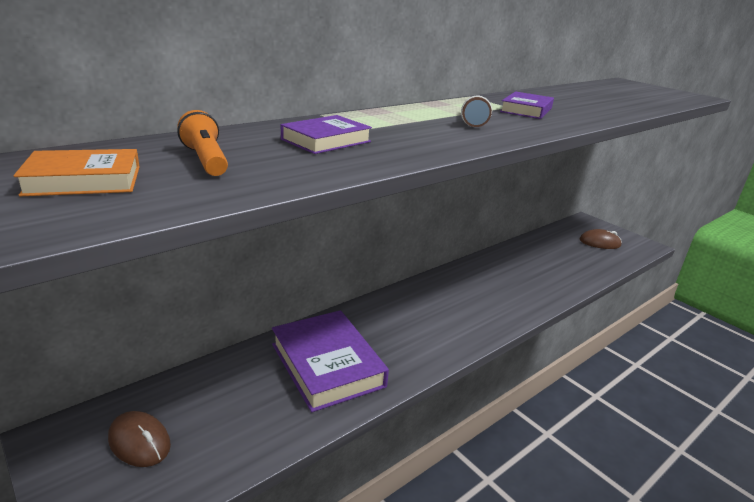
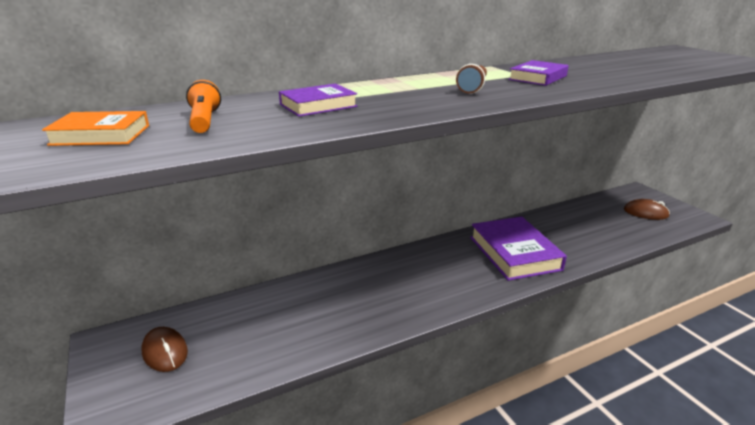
camera: 15 degrees right, 0 degrees up
(327, 365) = (335, 306): purple book -> purple book (514, 253)

